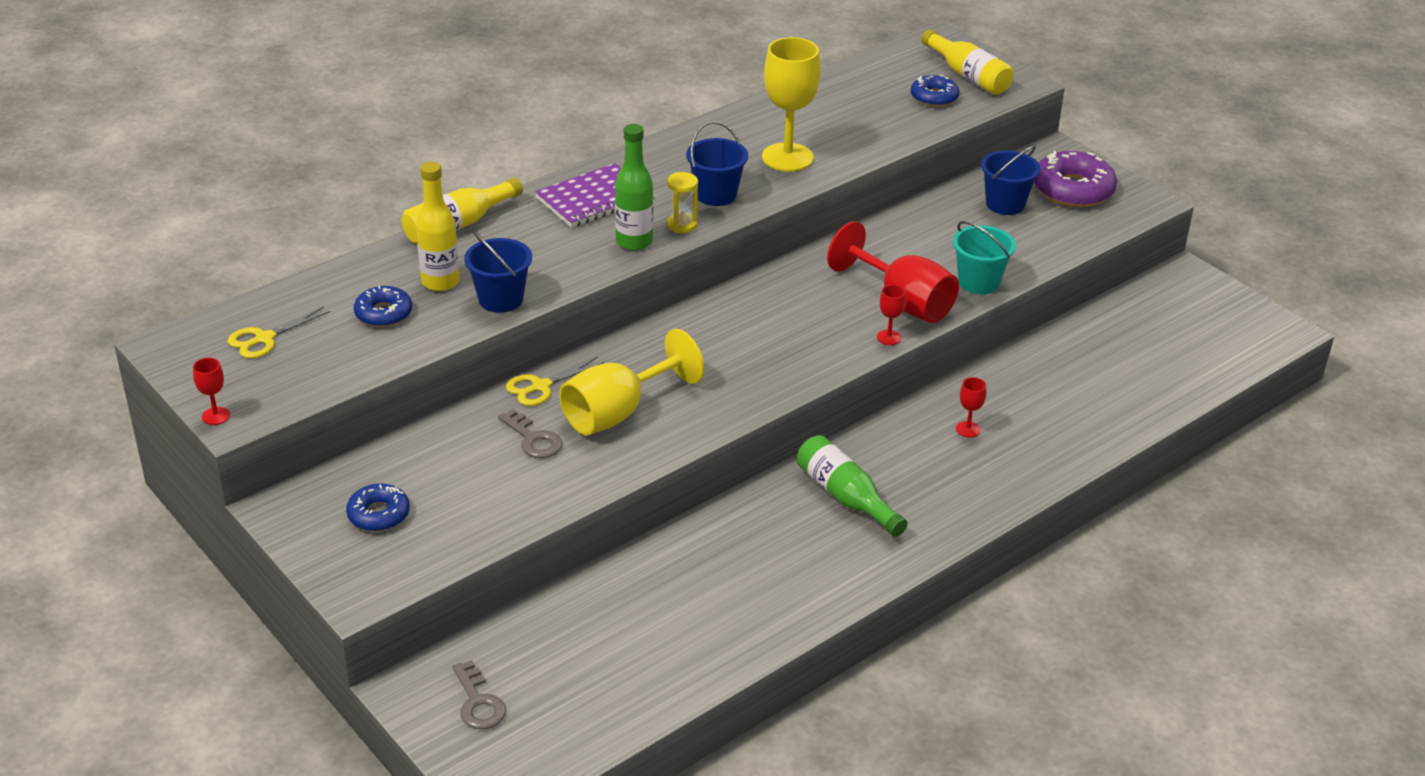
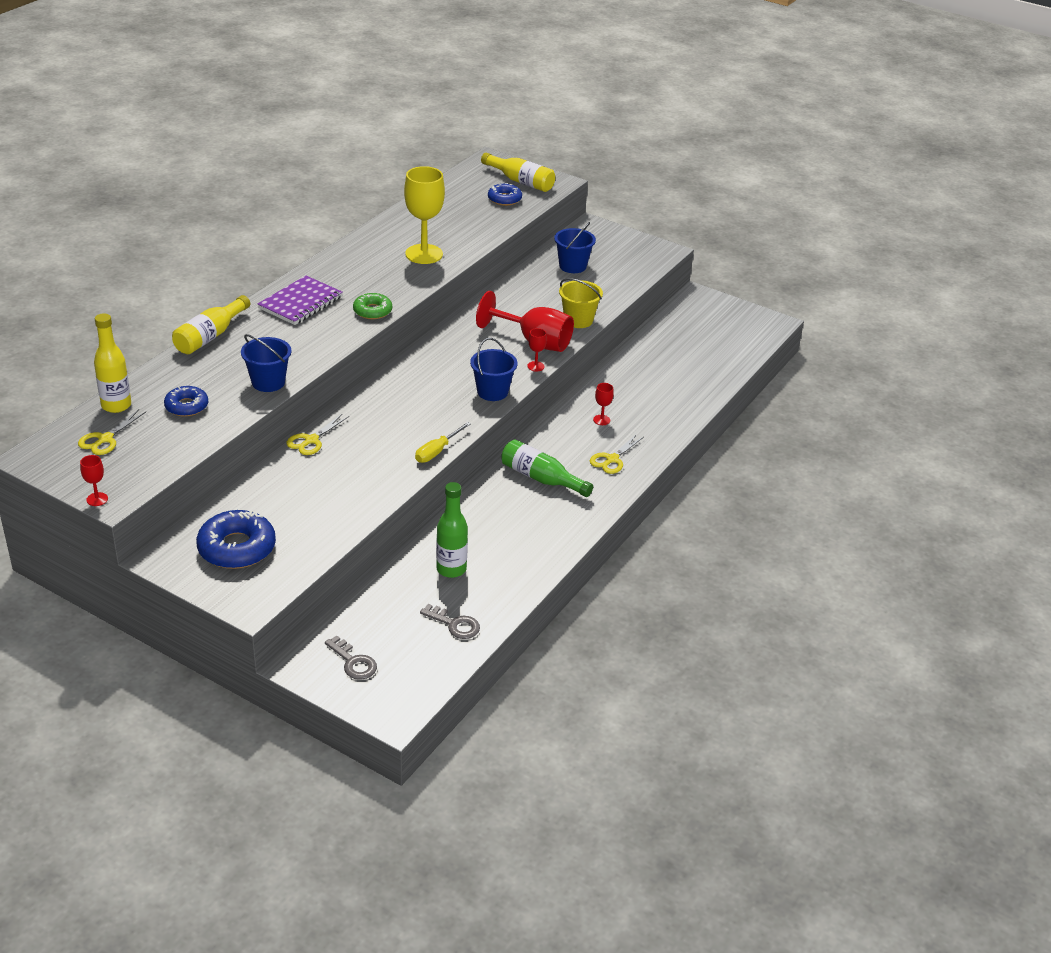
camera: 20 degrees left, 0 degrees up
(378, 514) = (237, 548): blue donut -> blue donut, size x1.68
(440, 282) = (218, 378): yellow bottle -> yellow bottle (116, 405)
(533, 439) = (323, 476): grey key -> grey key (454, 624)
(618, 412) = (374, 448): yellow goblet -> none
(634, 242) = (344, 328): green bottle -> green bottle (451, 569)
(682, 225) = (372, 311): yellow hourglass -> green donut
(699, 433) = (437, 451): none -> yellow screwdriver
(716, 195) = (386, 287): blue bucket -> blue bucket (492, 392)
(958, 489) = (612, 459): none -> yellow scissors
(979, 282) = (578, 320): turquoise bucket -> yellow bucket
(1073, 189) = (612, 250): purple donut -> none

